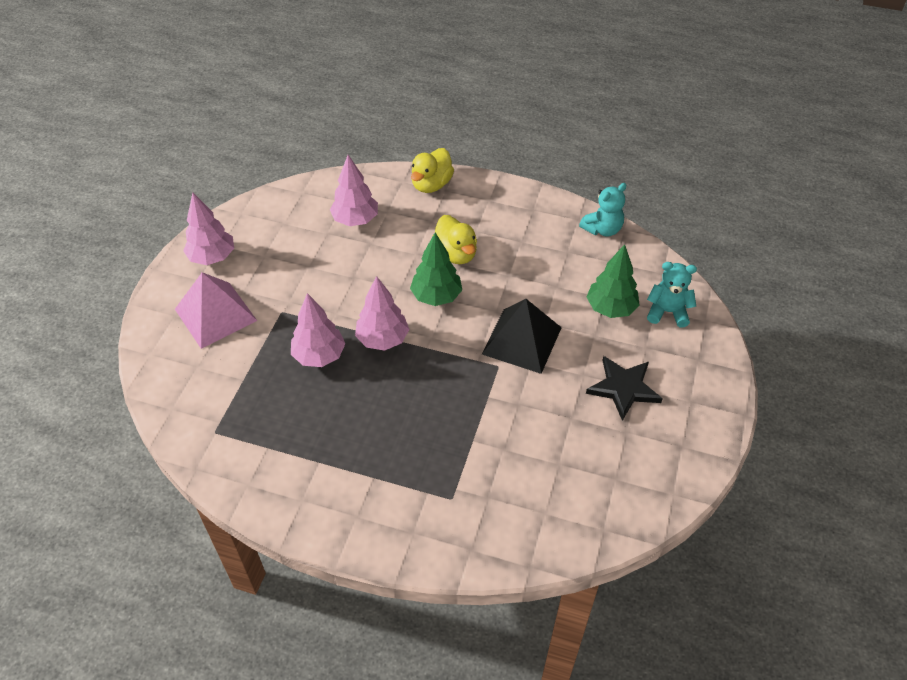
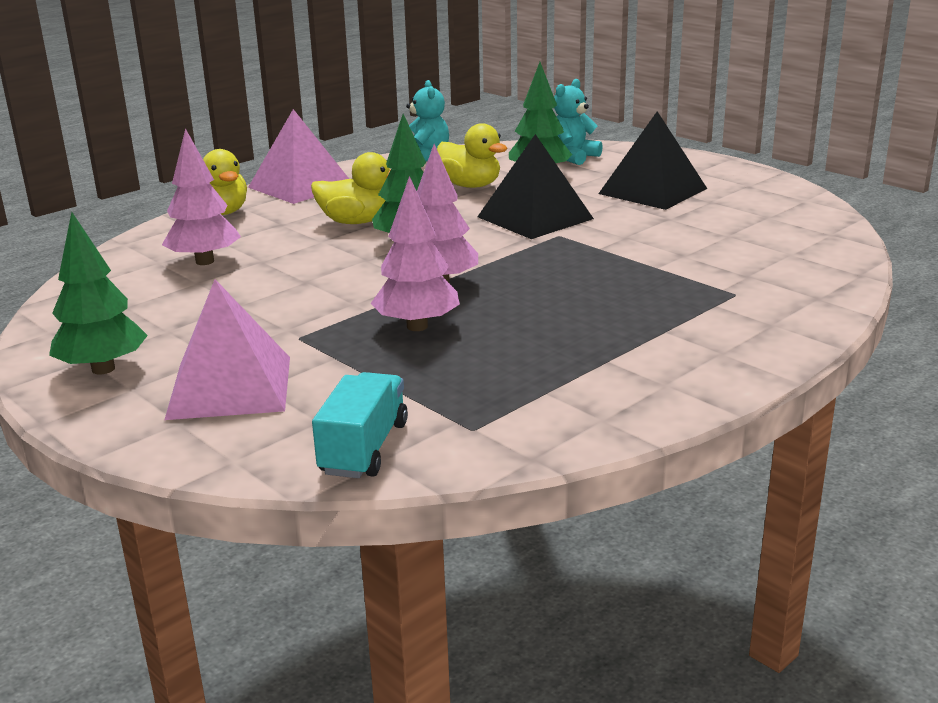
camera: 60 degrees left, 25 degrees down
(178, 397) = (364, 448): none -> turquoise truck
(212, 257) = (103, 369): pink tree -> green tree
(501, 195) = (300, 186): none -> pink pyramid
(561, 279) = (470, 185): none -> yellow duck
(623, 388) = (653, 191): black star -> black pyramid

